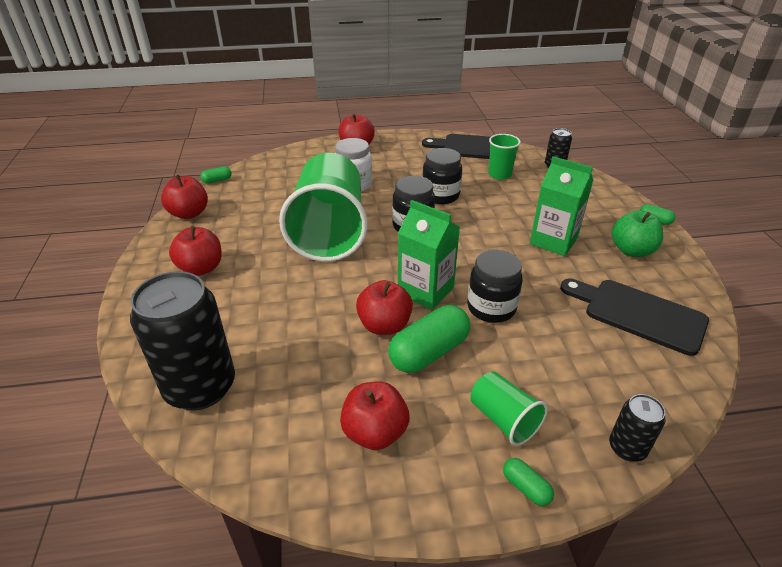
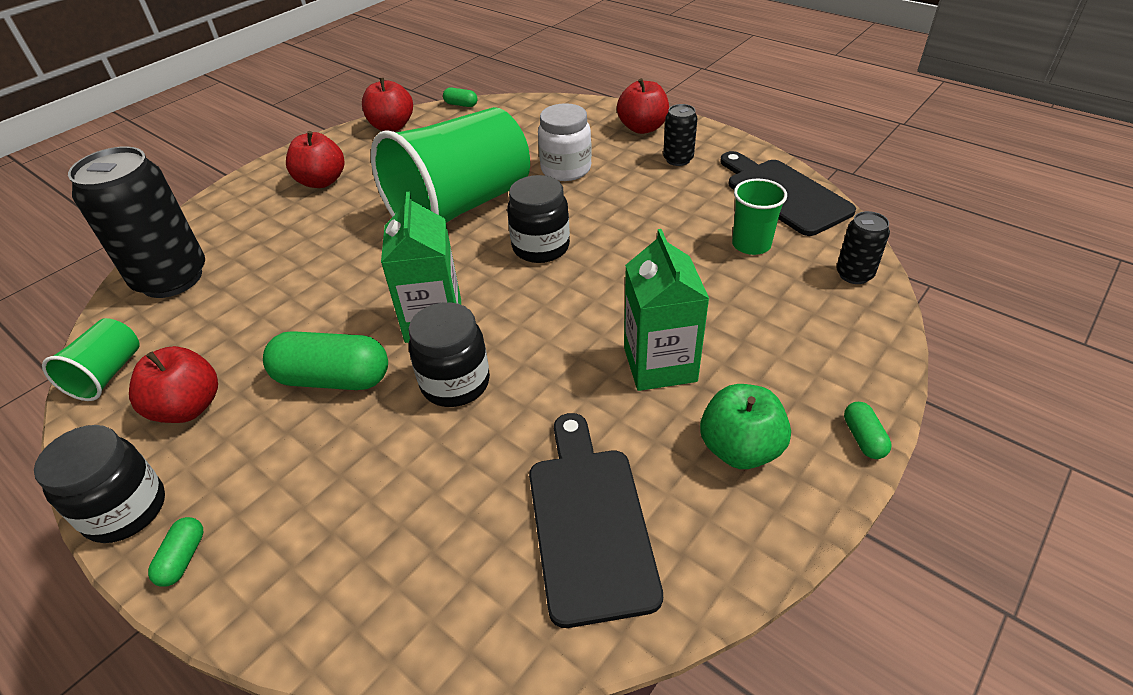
camera: 50 degrees right, 5 degrees up
(384, 325) = (346, 326): red apple -> none
(440, 196) = (631, 231): black jar -> black jar (126, 510)
(503, 419) = (273, 489): green cup -> green cup (107, 374)
(627, 448) = (305, 625): black can -> black can (678, 159)

